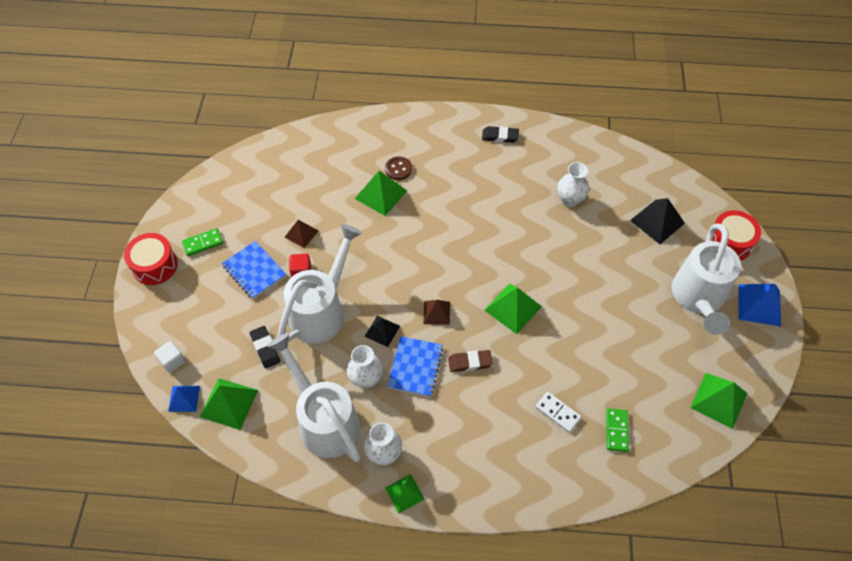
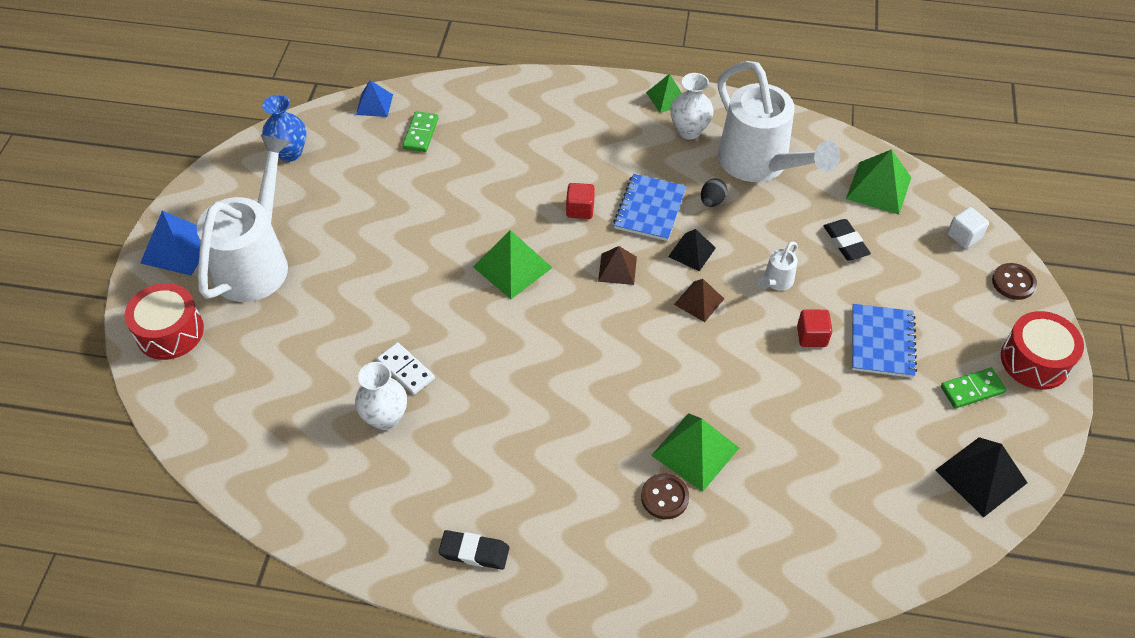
camera: 175 degrees left, 5 degrees down
(148, 323) = (1013, 282): none -> brown button
(184, 398) = (936, 196): blue pyramid -> blue pyramid (374, 104)
(254, 271) = (882, 342): blue notebook -> blue notebook turned 45 degrees clockwise
(301, 234) = (820, 393): brown pyramid -> brown pyramid (699, 301)
(321, 311) = (776, 281): white watering can -> white watering can, size x0.40
(366, 379) = (712, 201): white vase -> black egg
(470, 362) = (580, 209): brown eraser -> red cube
(558, 412) = (483, 154): white domino -> white domino (405, 370)
(657, 221) = (261, 372): black pyramid -> black pyramid (981, 476)
(718, 400) = (290, 153): green pyramid -> blue vase

